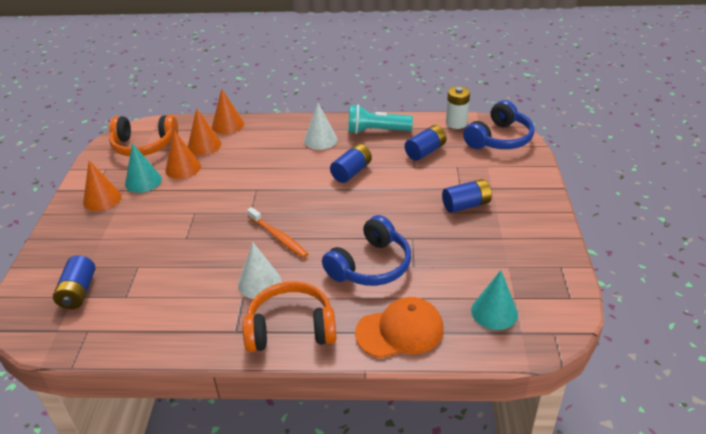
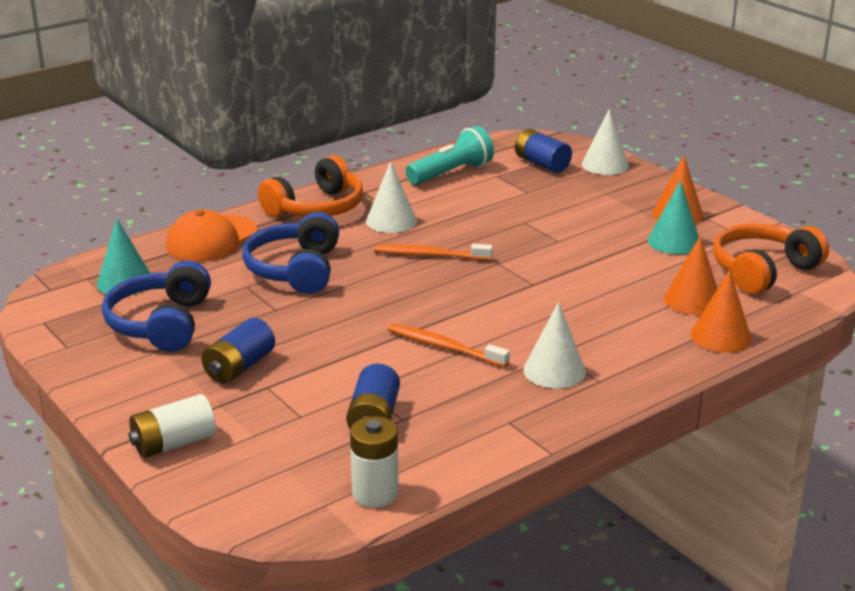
camera: 140 degrees right, 10 degrees down
(47, 266) = (605, 165): none -> white cone
(183, 168) = (661, 269): orange cone -> none
(351, 172) = (444, 347): blue battery -> orange toothbrush
(376, 131) = (491, 420): turquoise flashlight -> turquoise flashlight (451, 173)
(499, 139) = (269, 493): blue headphones -> blue headphones (161, 324)
(528, 176) = (174, 443): none -> white battery

